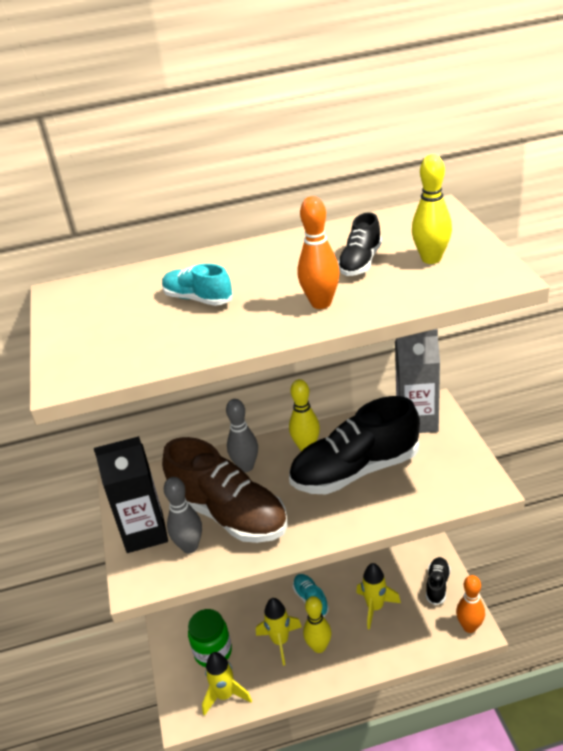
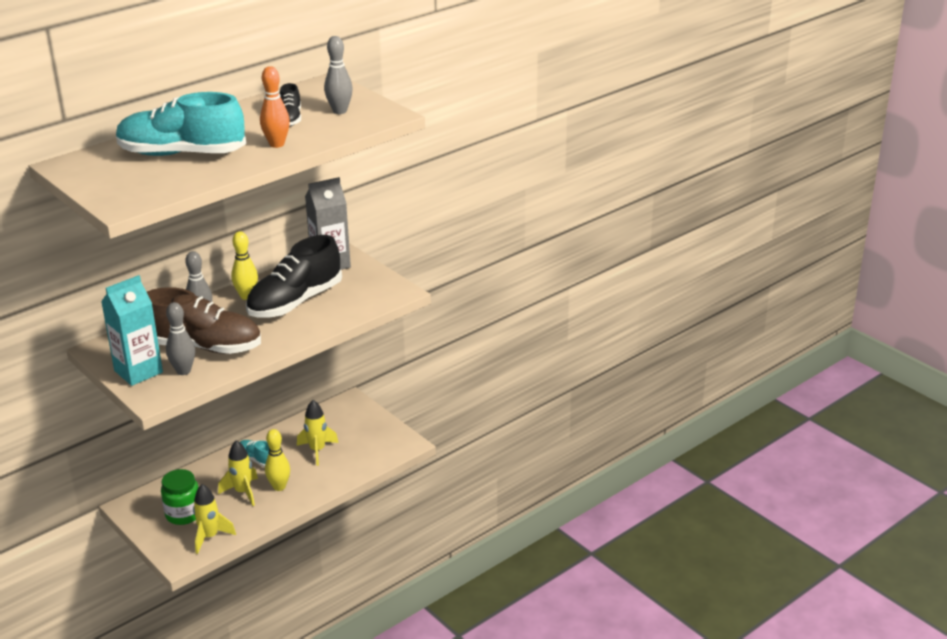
camera: 30 degrees left, 5 degrees down
(145, 532) = (138, 371): black carton -> turquoise carton
(198, 299) = (182, 154): turquoise shoe -> turquoise shoe, size x2.11
(431, 259) = (340, 111): yellow bowling pin -> grey bowling pin
(437, 585) = (365, 424): black shoe -> none
(469, 627) = (401, 443): orange bowling pin -> none

